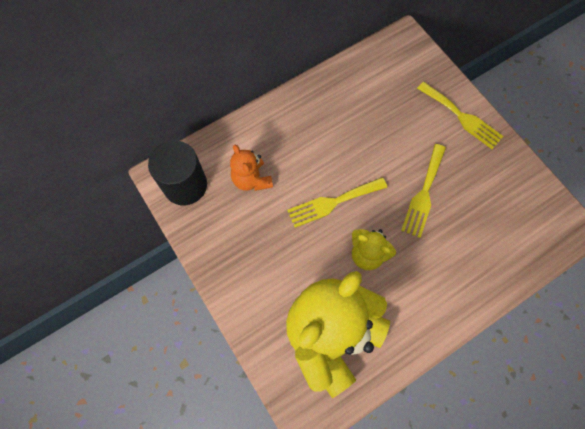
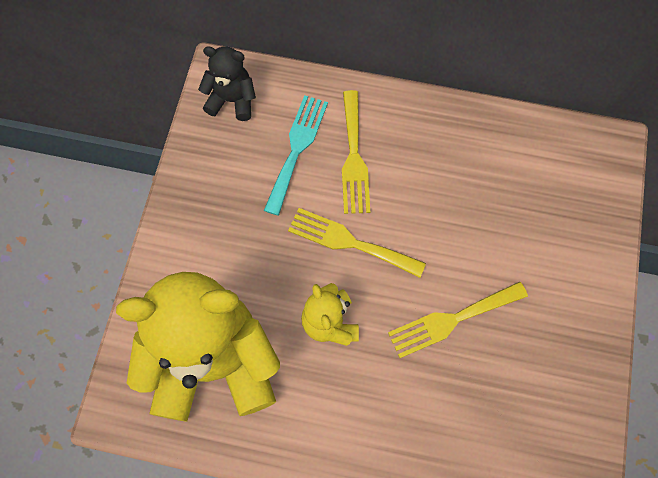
camera: 45 degrees right, 0 degrees up
(185, 185) = (232, 100): black cylinder -> black teddy bear
(251, 179) = (297, 149): orange teddy bear -> turquoise fork
(461, 117) = (583, 281): yellow fork -> yellow fork (353, 157)

